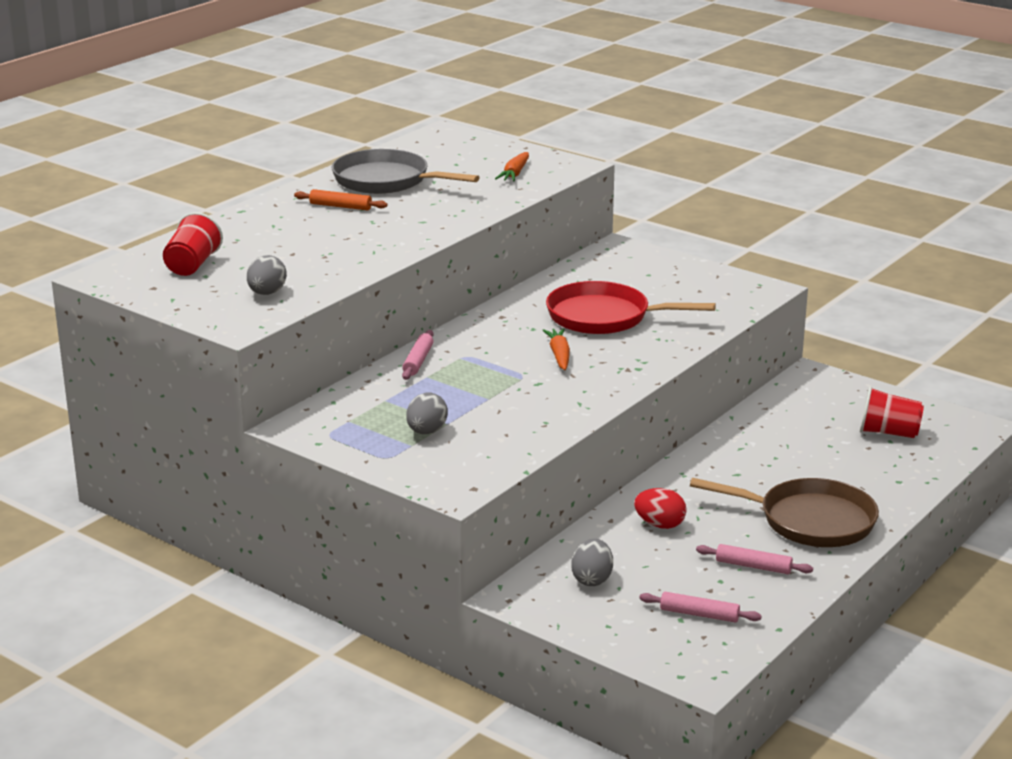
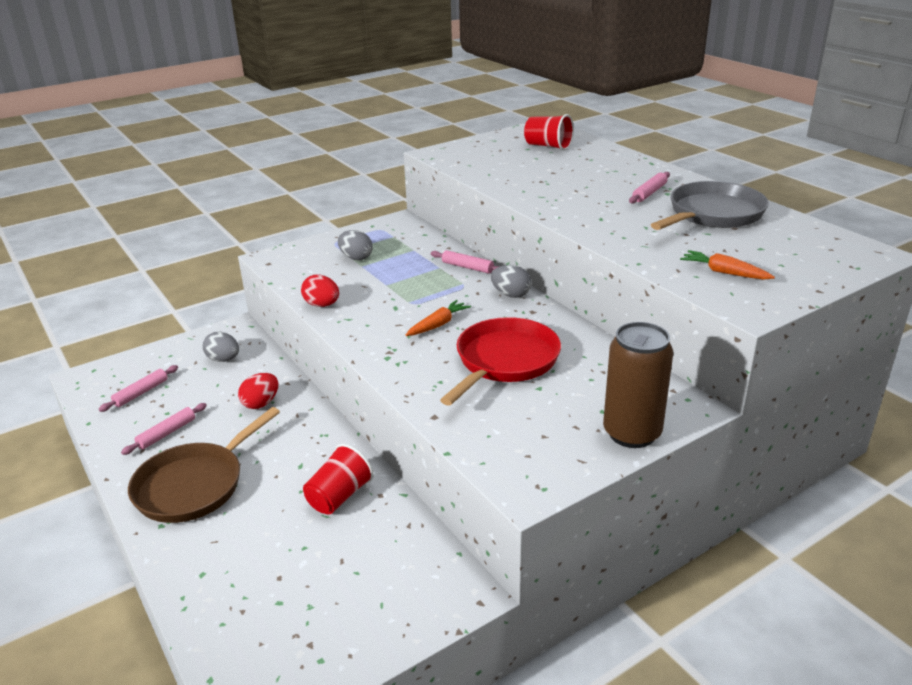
camera: 110 degrees right, 5 degrees up
(267, 293) = (484, 162): grey egg -> grey egg (511, 295)
(340, 206) = (649, 193): orange rolling pin -> pink rolling pin
(559, 355) = (438, 324): orange carrot -> orange carrot turned 60 degrees counterclockwise
(560, 424) = (322, 305): none -> red egg
(669, 263) = (632, 433): none -> brown can
(888, 432) = (295, 608): red cup -> red cup (339, 496)

